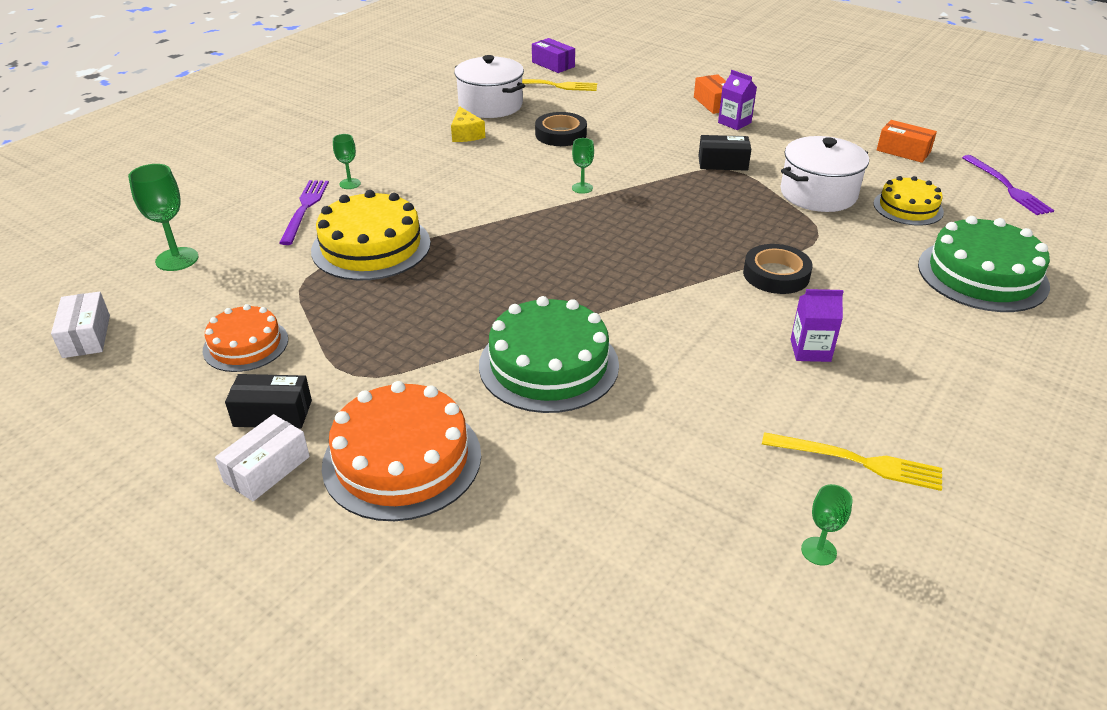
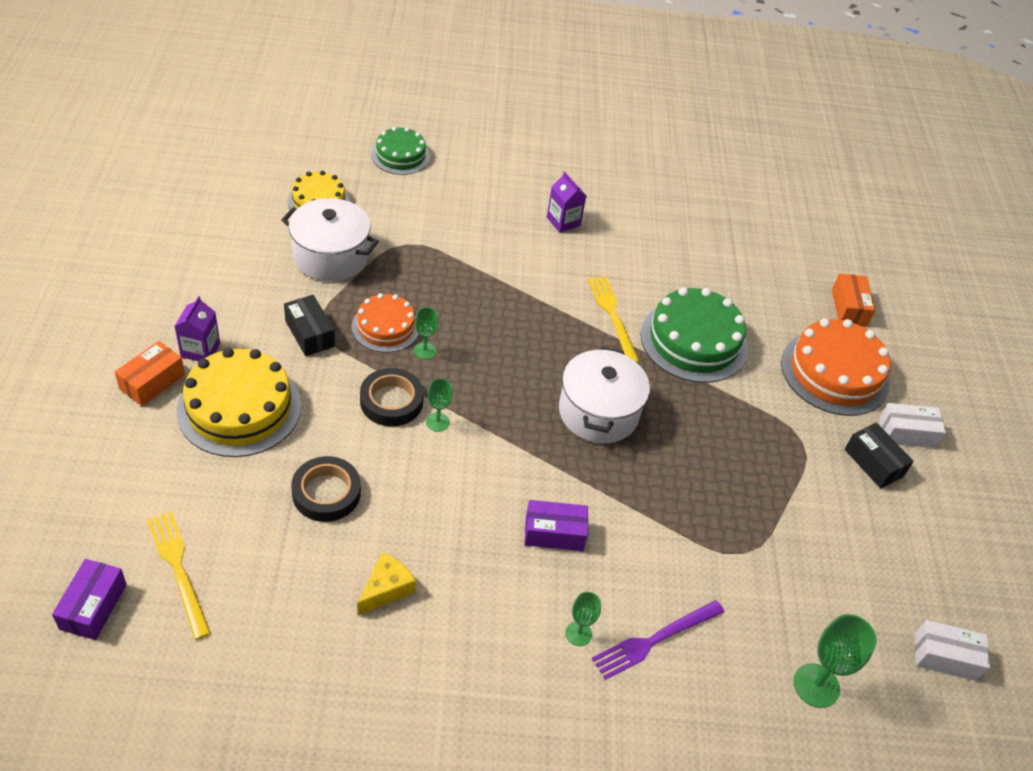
camera: 130 degrees left, 10 degrees up
(86, 336) = (945, 657): white box -> white box turned 60 degrees clockwise
(245, 345) = (843, 531): orange cake -> orange cake (385, 327)
(371, 246) = (663, 534): yellow cake -> yellow cake (239, 408)
(431, 201) = (554, 533): none -> purple box
(490, 105) = (285, 609): white pot -> white pot (598, 412)
(776, 274) = (484, 255): black tape -> black tape (391, 401)
(818, 551) = (722, 191): green goblet -> green goblet (424, 351)
(857, 461) = (647, 187): yellow fork -> yellow fork (612, 316)
(903, 151) = (200, 216): orange box -> orange box (849, 308)
(982, 275) = (400, 155): green cake -> green cake, size x0.61
(1007, 187) = (239, 151): purple fork -> none

